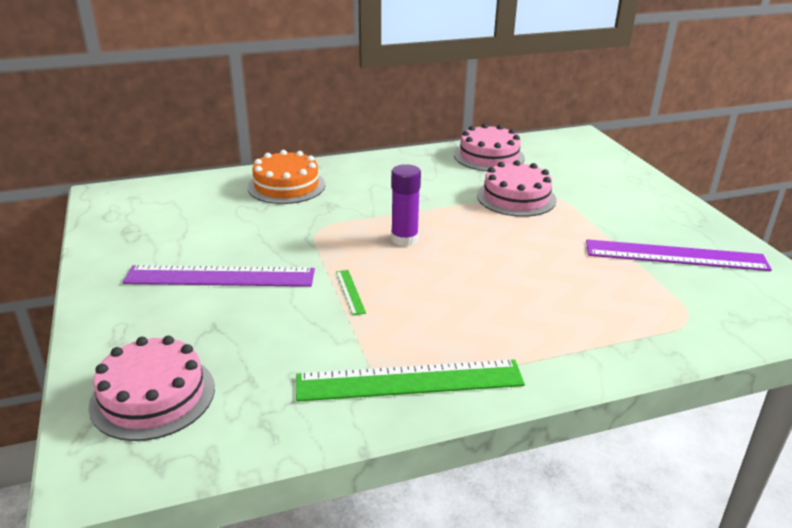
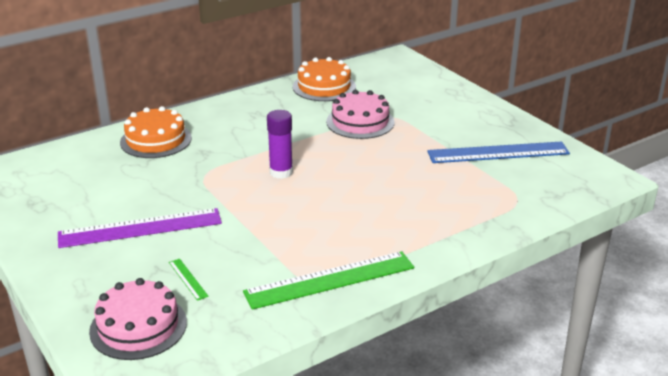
camera: 15 degrees left, 0 degrees up
(350, 292) = (255, 222): green ruler -> green ruler (188, 279)
(489, 156) = (324, 87): pink cake -> orange cake
(675, 255) = (498, 152): purple ruler -> blue ruler

